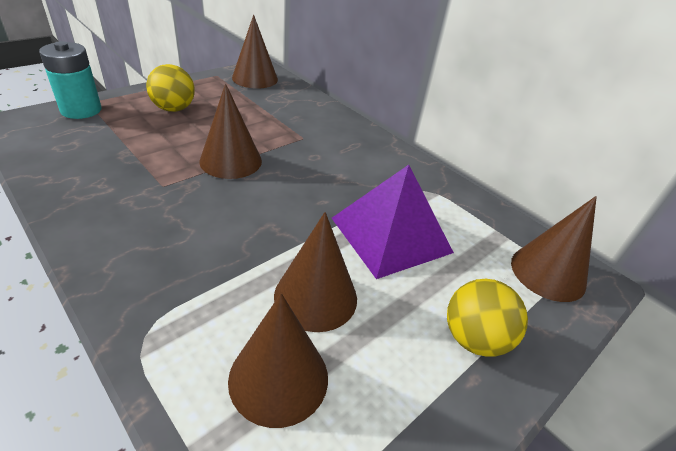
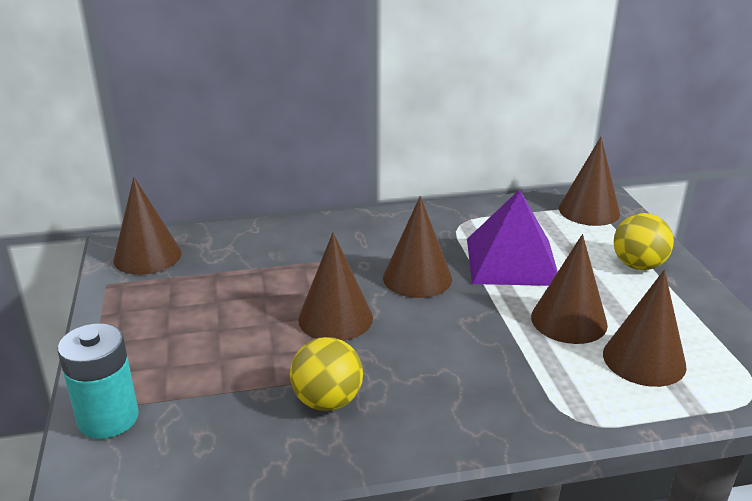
camera: 55 degrees left, 10 degrees down
(174, 109) = (176, 336): yellow ball -> yellow ball (327, 401)
(315, 186) = (417, 278): none -> brown cone

